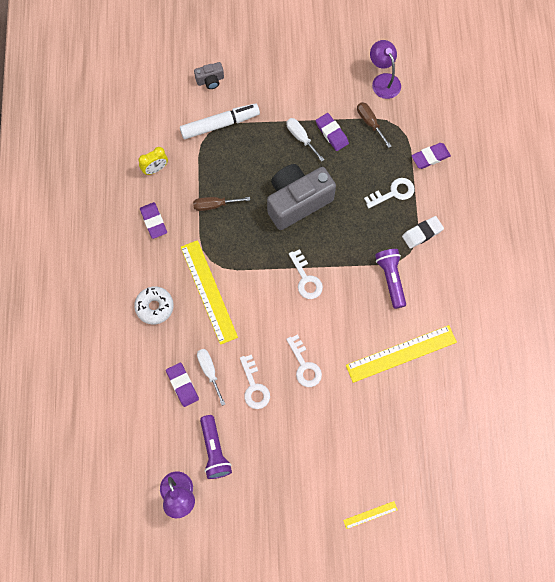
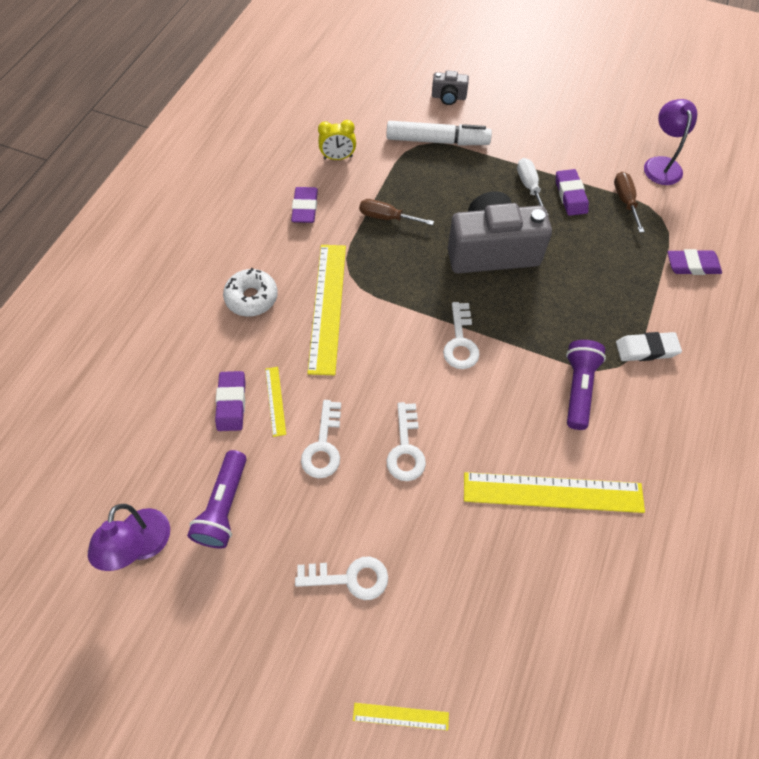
camera: 25 degrees right, 10 degrees down
(209, 371) = (275, 401): white screwdriver -> yellow ruler
(393, 193) = (624, 287): white key -> white key (350, 578)

